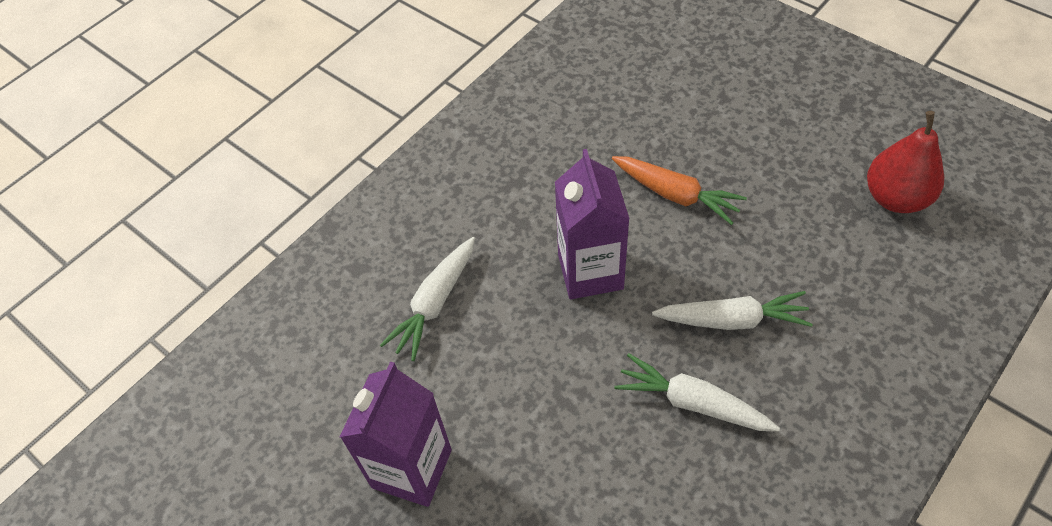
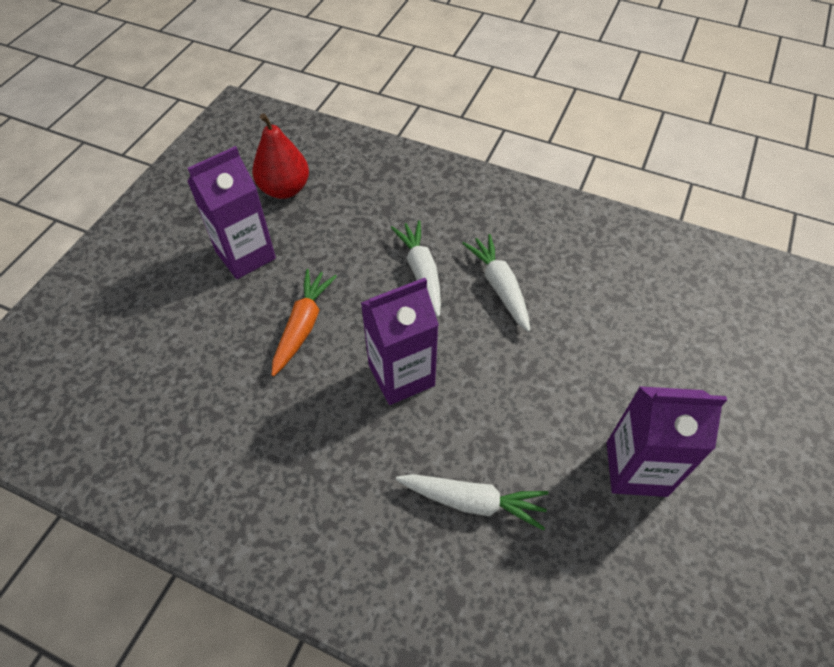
camera: 110 degrees left, 0 degrees up
(693, 403) = (499, 287): white carrot -> white carrot turned 150 degrees clockwise
(786, 153) = (245, 255): none -> purple carton

